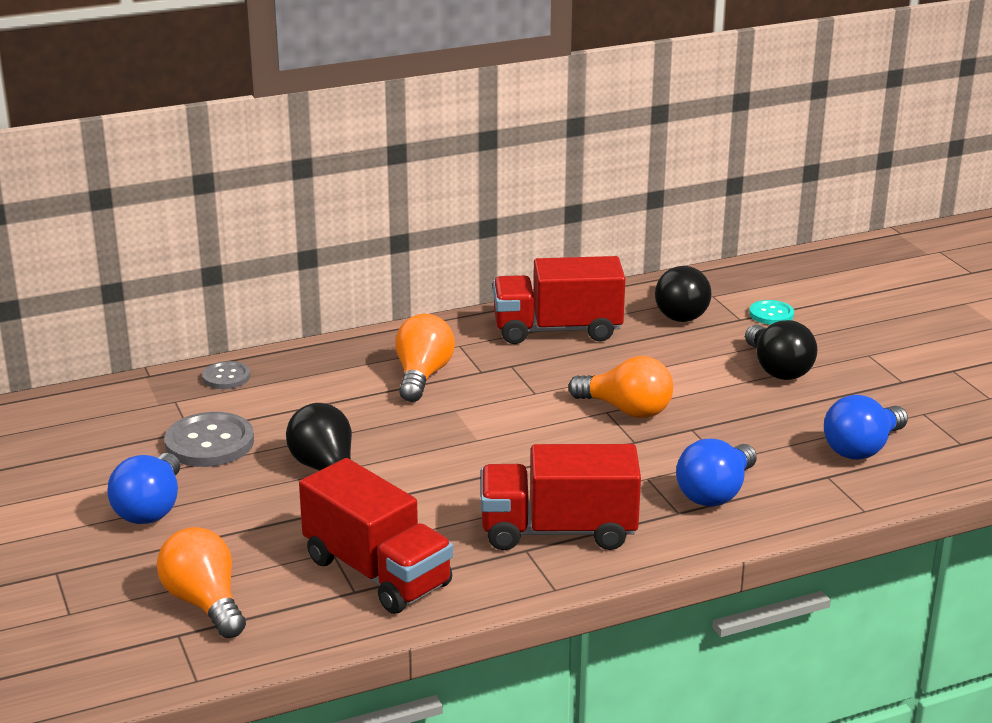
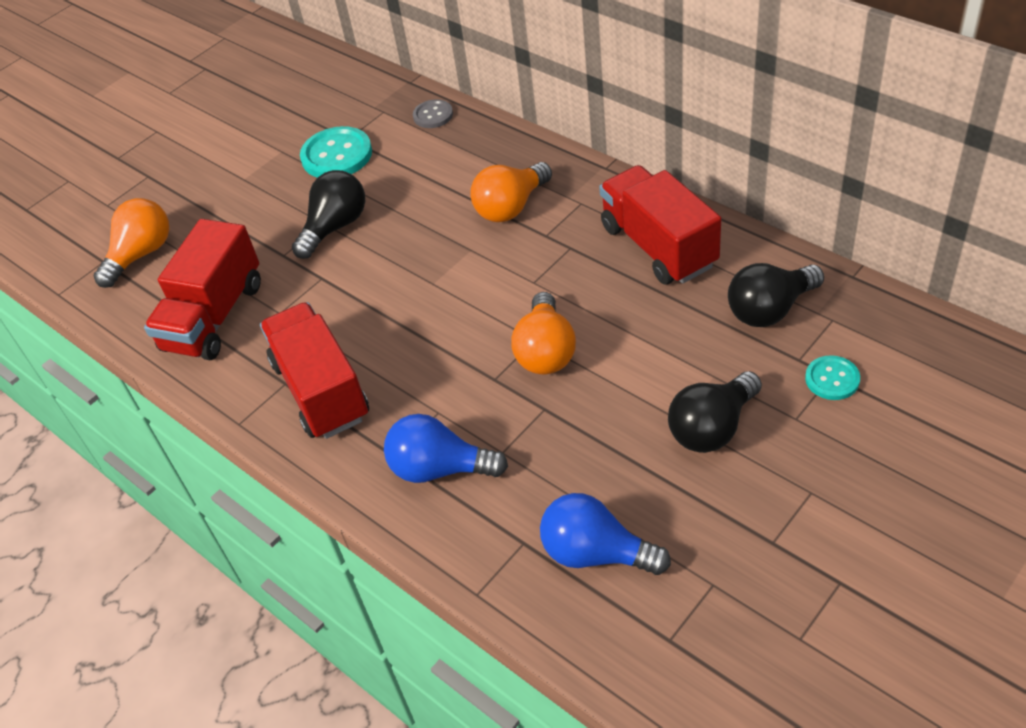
camera: 70 degrees right, 20 degrees up
(151, 508) = (239, 174): blue light bulb -> none
(209, 443) = (337, 155): grey button -> turquoise button
(422, 376) = (511, 207): orange light bulb -> orange light bulb turned 150 degrees clockwise

